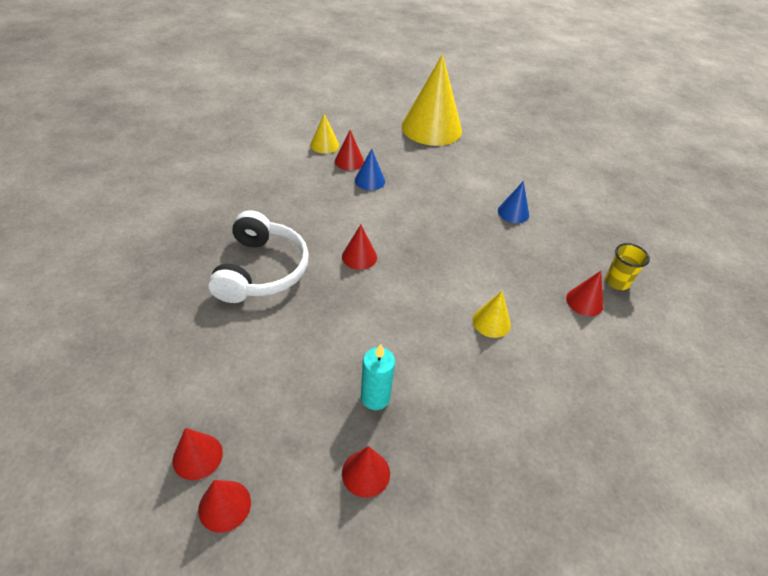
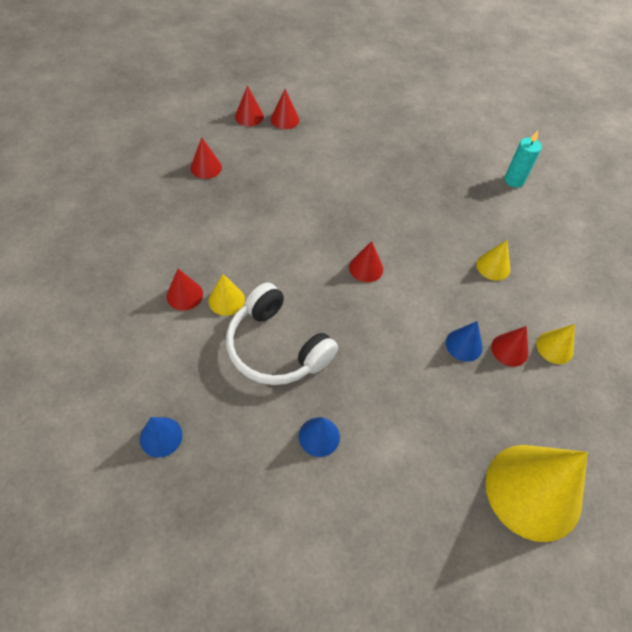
camera: 130 degrees right, 10 degrees up
(262, 270) = (400, 206): white headphones -> white headphones (276, 347)
(279, 191) = (493, 266): none -> yellow cone
(375, 397) = (242, 198): turquoise candle -> turquoise candle (514, 180)
(584, 302) = (174, 384): red cone -> red cone (184, 295)
(617, 282) = (161, 436): yellow cup -> blue cone

